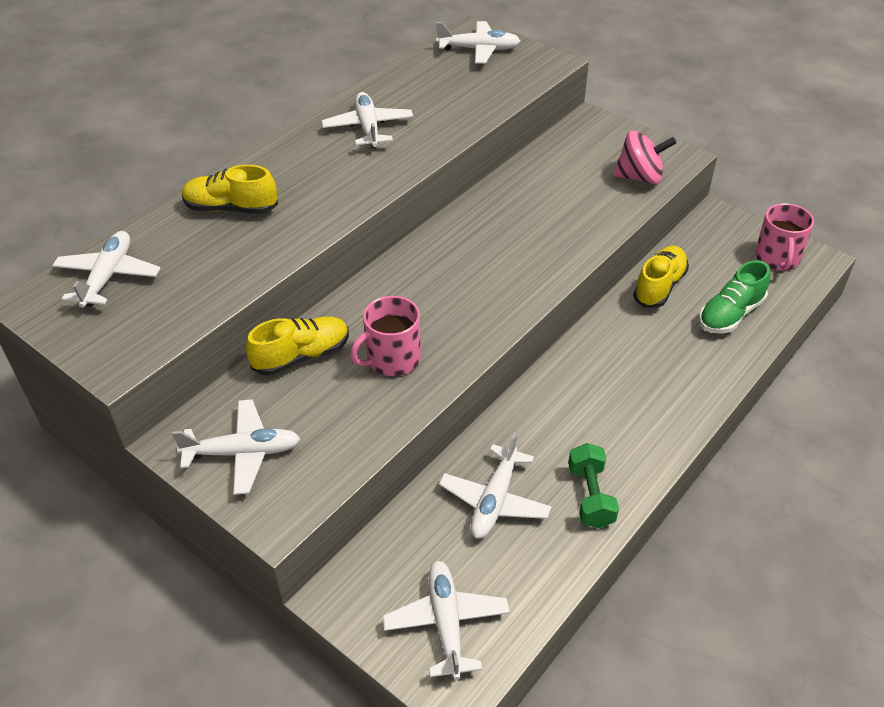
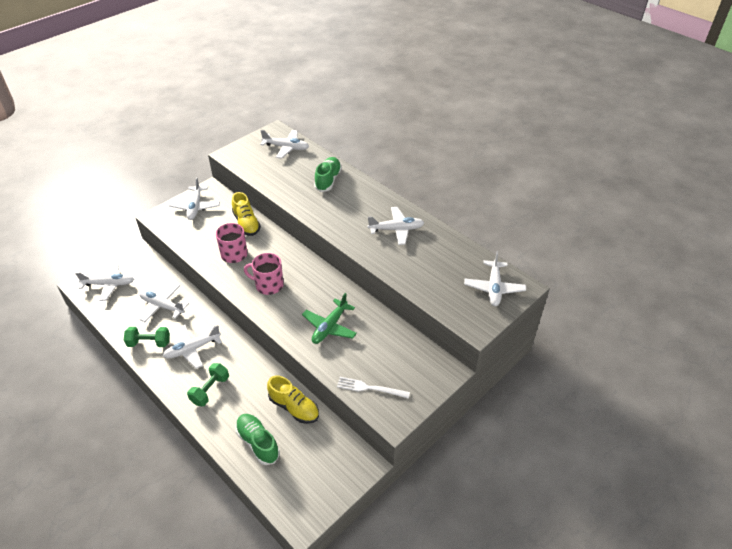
camera: 95 degrees right, 0 degrees up
(231, 208) = (328, 180): yellow shoe -> green shoe
(543, 222) = (329, 327): none -> green plane
(587, 427) = (192, 349): none -> white plane
(640, 177) = (370, 388): pink spinning top -> white fork
(663, 385) = (210, 390): none -> green dumbbell
(777, 259) = (308, 492): pink mug -> pink mug (268, 285)

